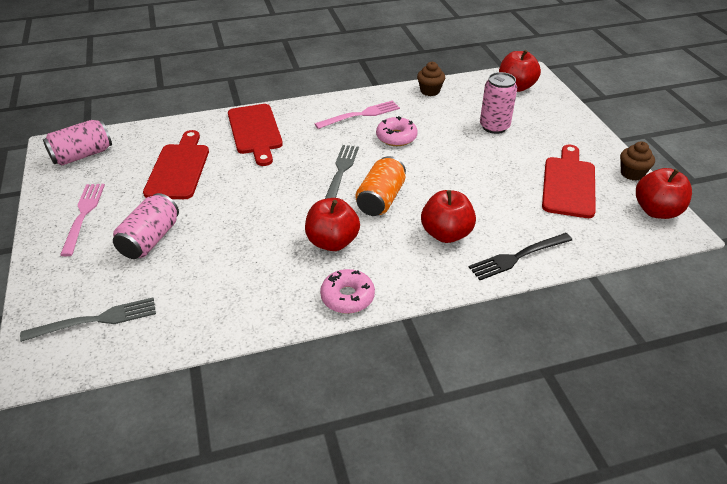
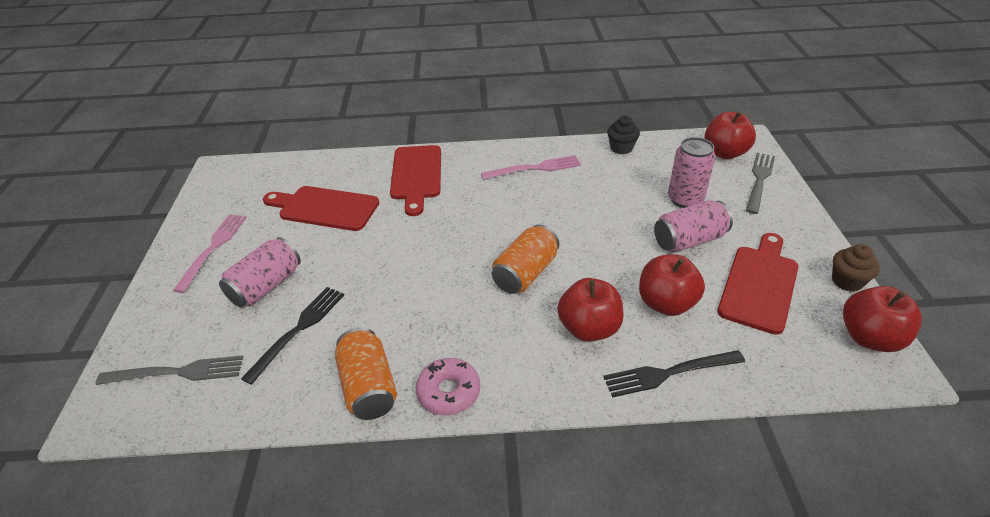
camera: 15 degrees right, 0 degrees up
(82, 155) = (238, 182): pink can -> pink can (689, 240)
(179, 168) = (324, 208): red cutting board -> red cutting board turned 90 degrees counterclockwise
(196, 270) = (299, 329): none -> black fork
(278, 304) = (369, 387): none -> orange can
(332, 242) = (454, 318): red apple -> red apple (666, 303)
(341, 172) = (491, 233): grey fork -> grey fork (759, 180)
(396, 137) = (566, 199): pink donut -> none
(430, 91) = (621, 148): brown cupcake -> black cupcake

